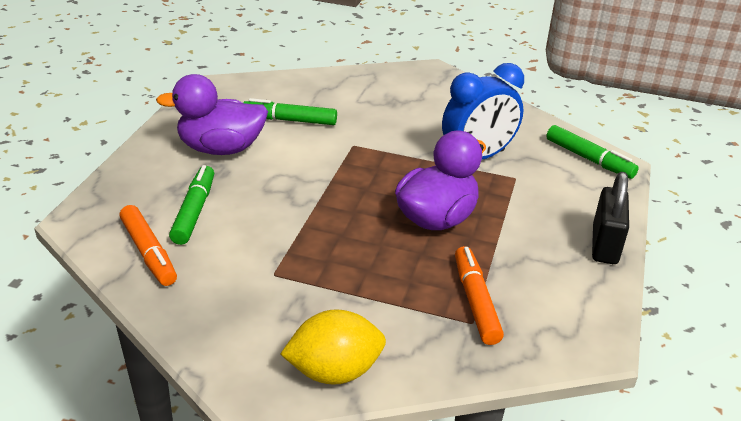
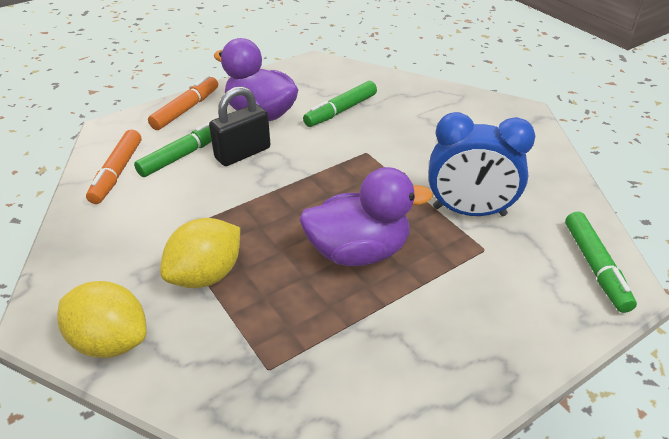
camera: 40 degrees right, 5 degrees up
(290, 120) = (340, 111): green marker -> green marker turned 90 degrees counterclockwise
(346, 289) = (206, 275): none -> yellow lemon
(475, 301) = (296, 350): orange marker -> orange marker (186, 109)
(604, 245) = (500, 369): black padlock -> black padlock (243, 153)

